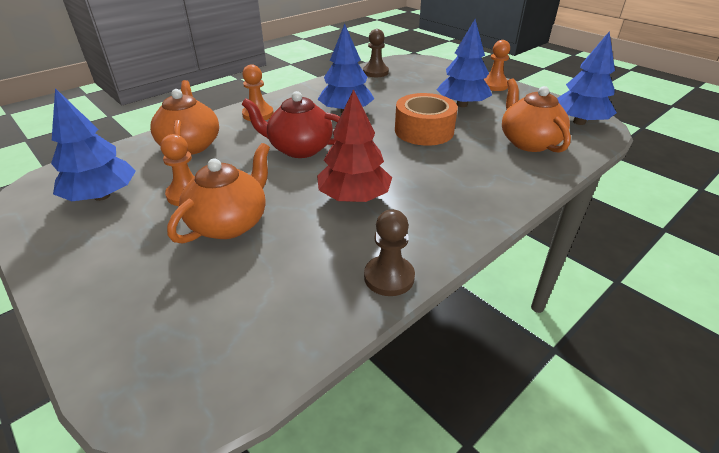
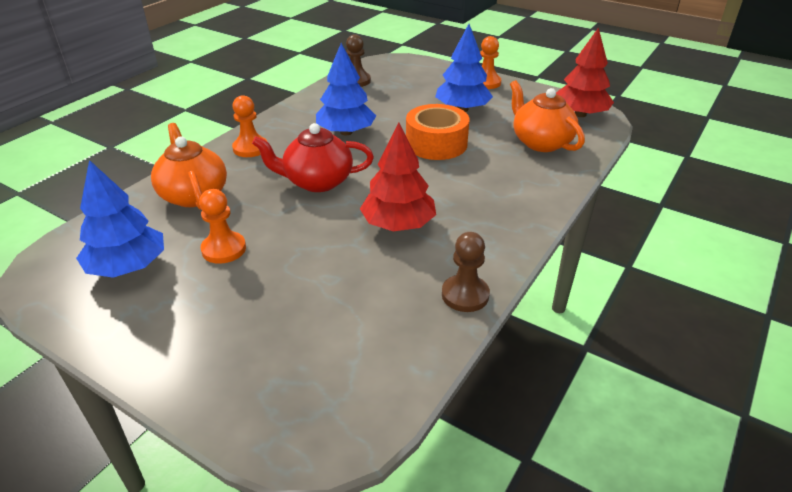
camera: 15 degrees left, 0 degrees up
(230, 223) = (287, 271): orange teapot -> none
(579, 122) = (580, 114): blue tree -> red tree

